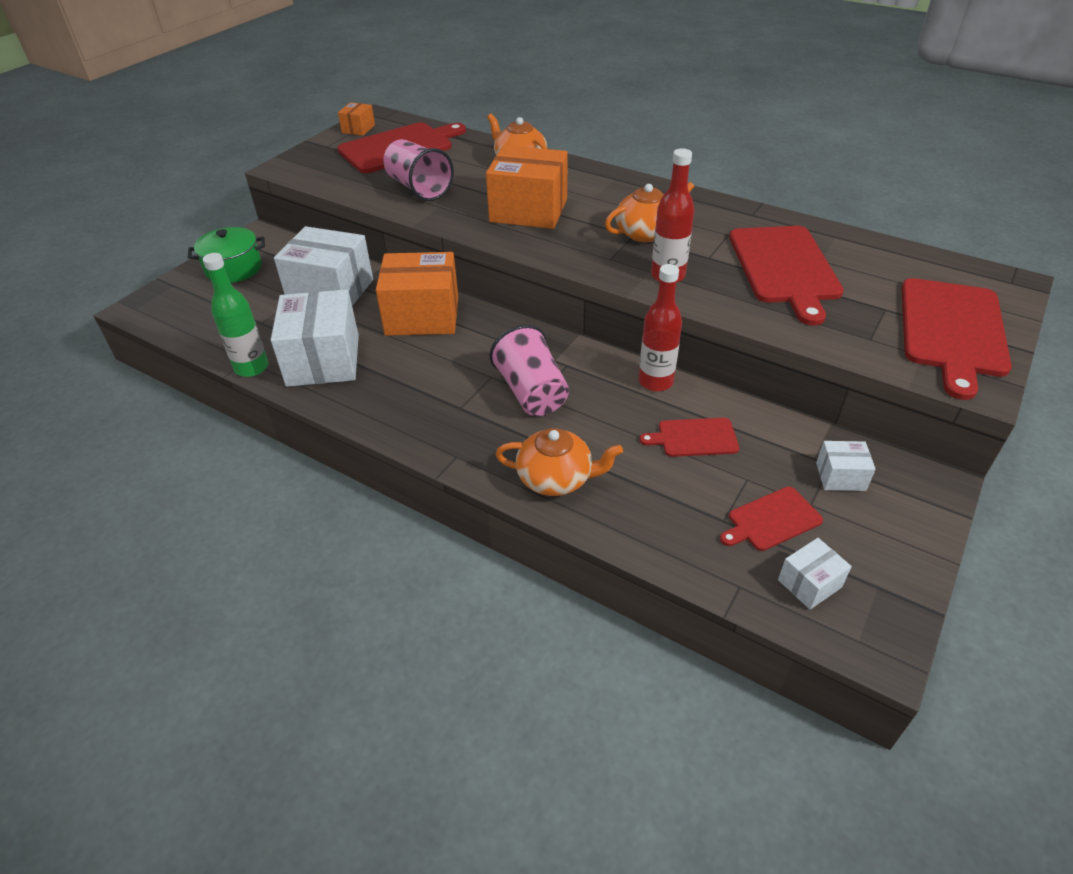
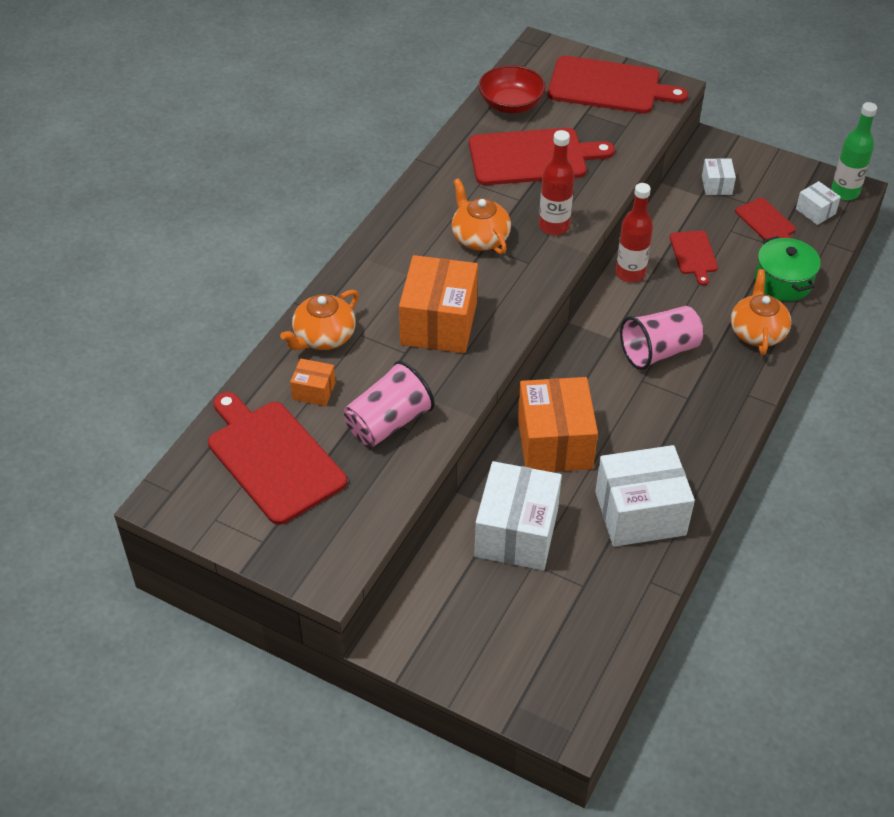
camera: 95 degrees left, 5 degrees up
(234, 269) = (475, 647): green pot -> green pot (783, 281)
(251, 368) = (662, 573): green bottle -> green bottle (844, 192)
(358, 129) = (207, 515): orange box -> orange box (314, 391)
(878, 258) = (511, 104): none -> red bowl

